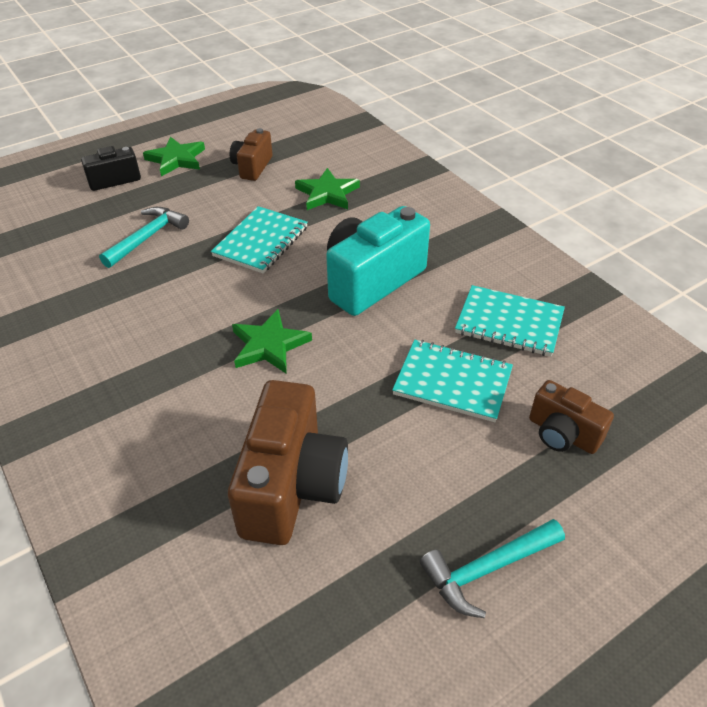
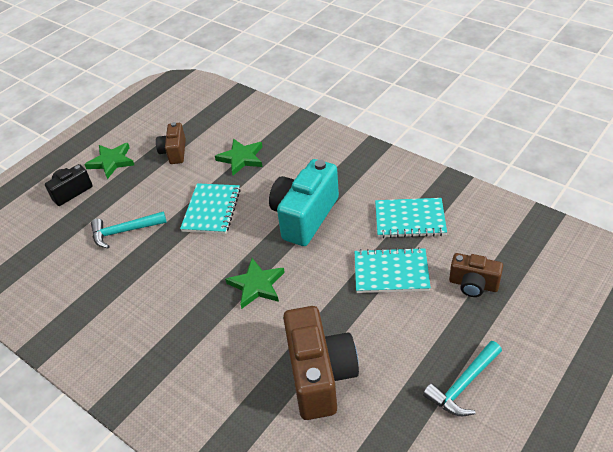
camera: 15 degrees left, 0 degrees up
(147, 238) = (124, 231): turquoise hammer -> turquoise hammer turned 120 degrees counterclockwise

